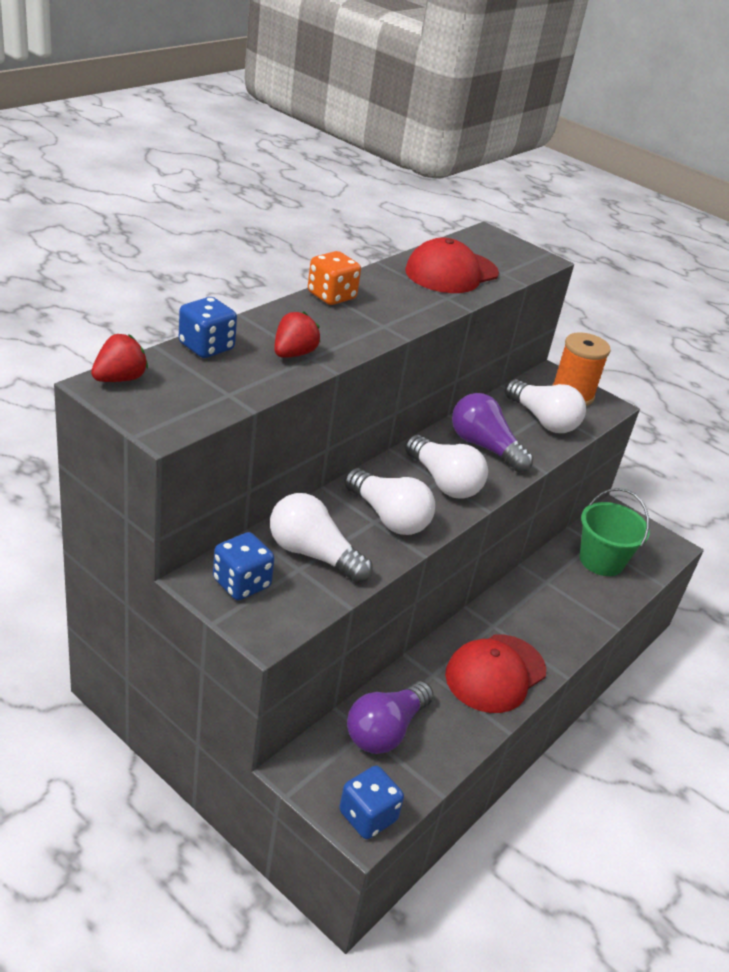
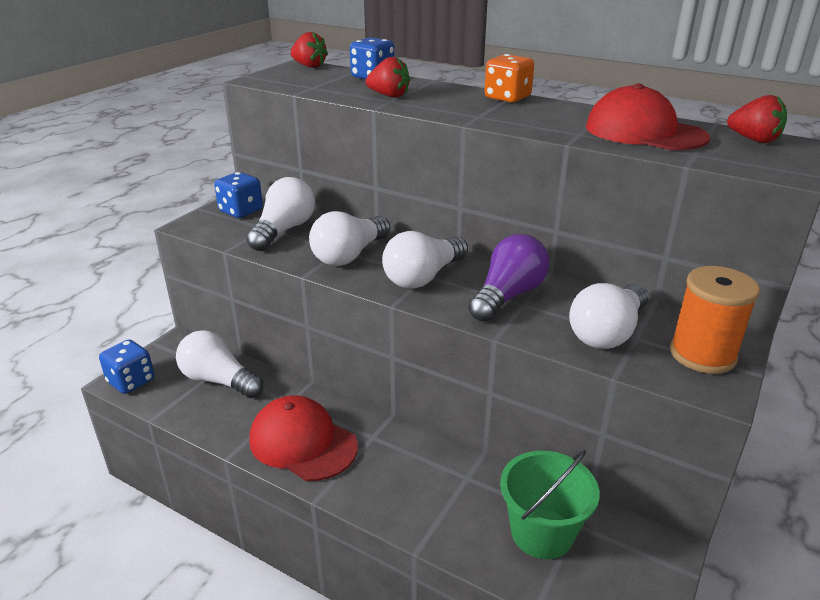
camera: 85 degrees right, 5 degrees down
(385, 730) = (218, 380): purple light bulb -> white light bulb
(479, 243) = (754, 140): none -> red strawberry

